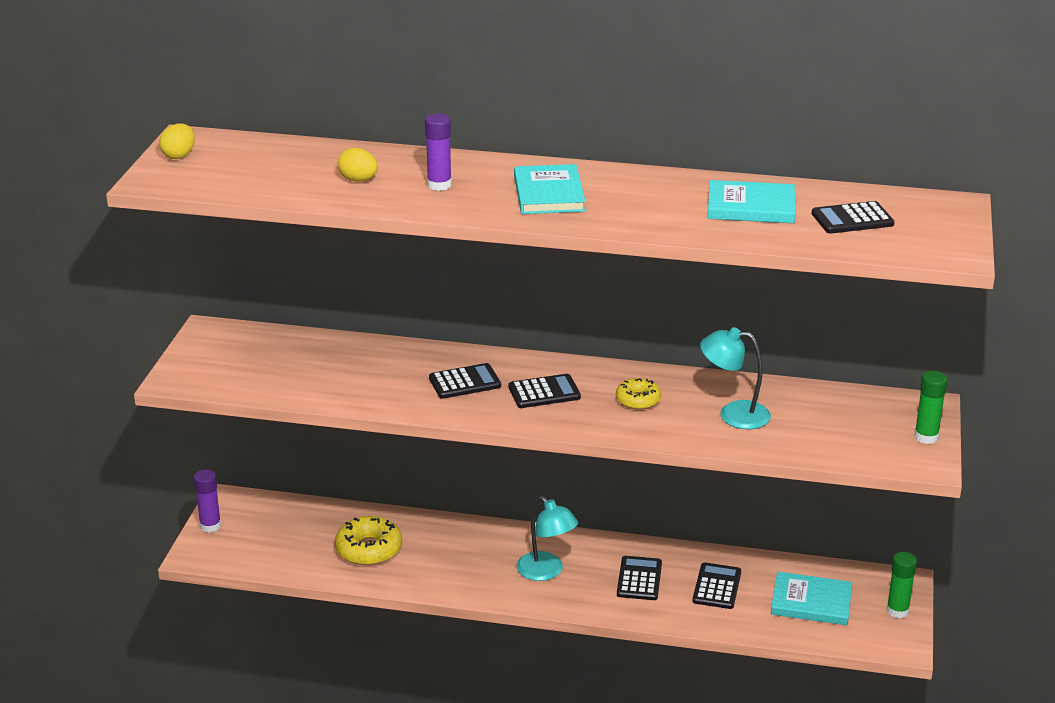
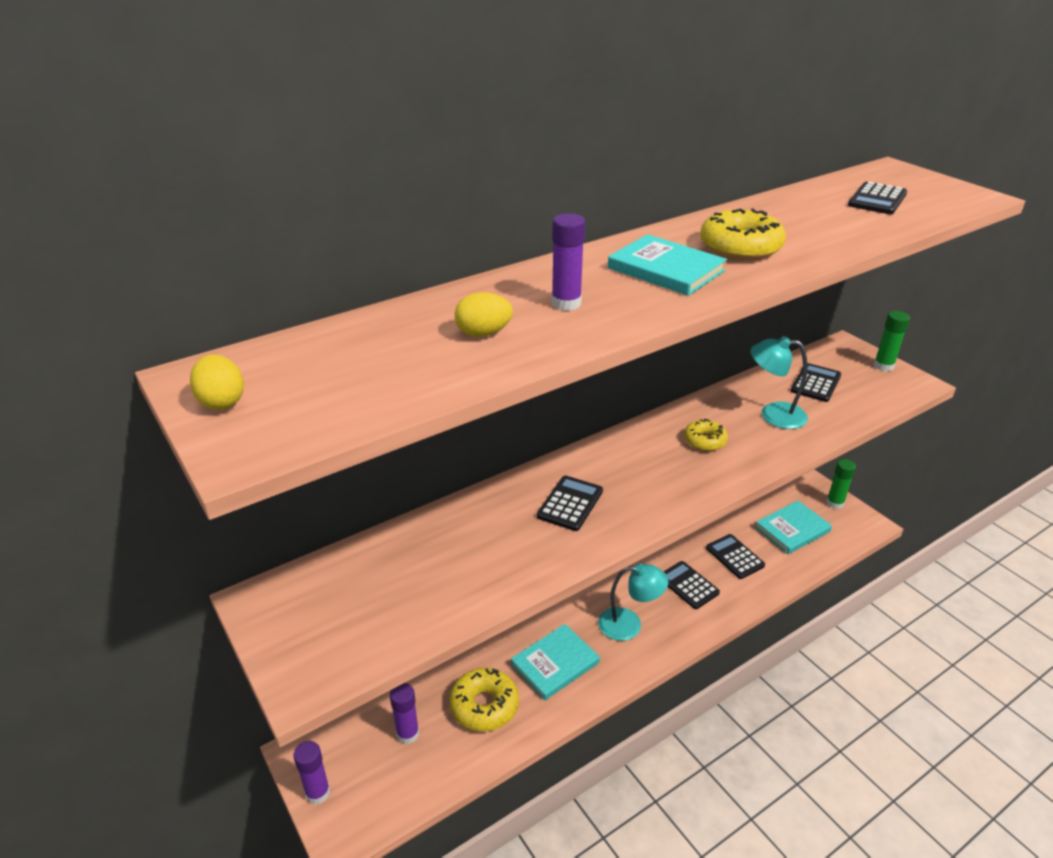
camera: 45 degrees left, 5 degrees up
(300, 532) = (407, 734): none -> purple glue stick
(544, 392) = (638, 475): black calculator -> black calculator (815, 383)
(638, 203) = (740, 247): none -> yellow donut
(733, 414) = (773, 415): turquoise lamp -> turquoise lamp turned 45 degrees clockwise
(751, 206) = (808, 217): turquoise book -> turquoise book (555, 664)

